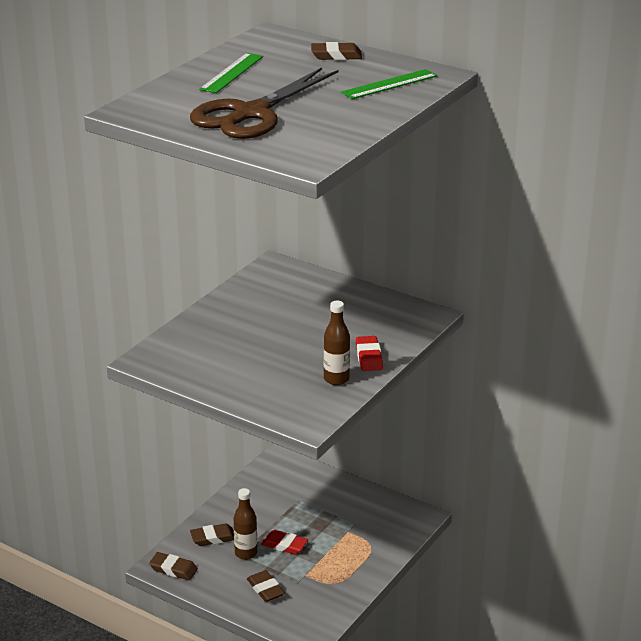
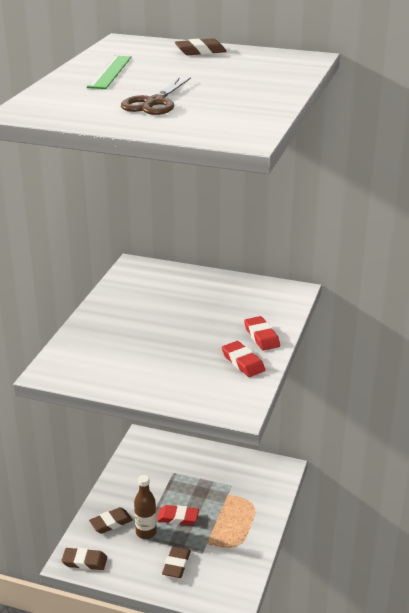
camera: 15 degrees left, 0 degrees up
(251, 114) = (154, 102): brown scissors -> brown scissors, size x0.57
(265, 589) = (176, 565): brown eraser -> brown eraser turned 60 degrees clockwise
(336, 379) = (243, 362): brown bottle -> red eraser
(389, 84) = (269, 68): green ruler -> none

